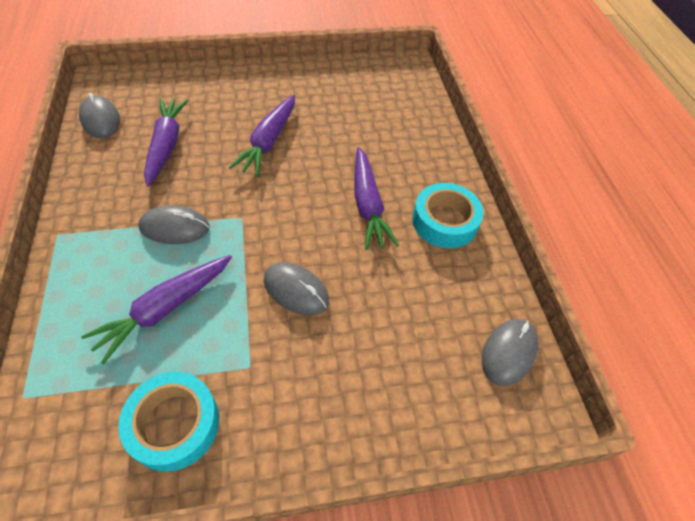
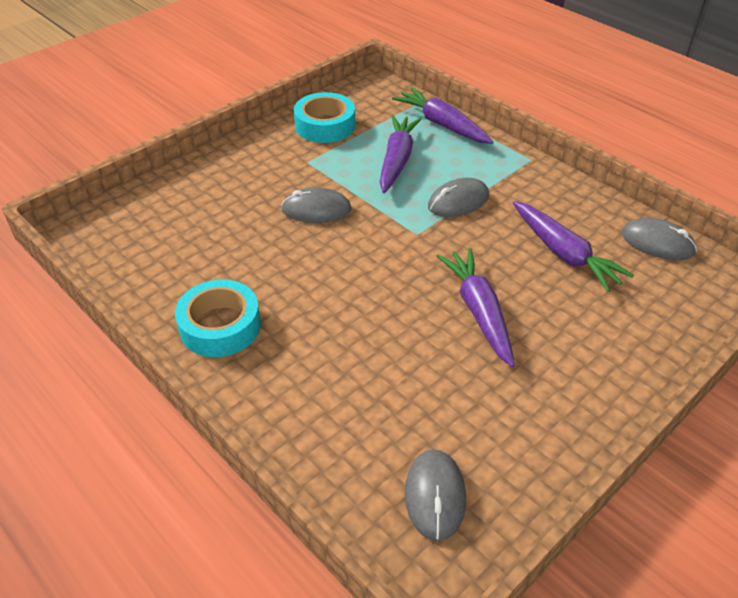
camera: 150 degrees right, 10 degrees down
(368, 205) = (312, 301): purple carrot -> purple carrot (442, 125)
(509, 352) = (112, 249): grey mouse -> grey mouse (435, 496)

